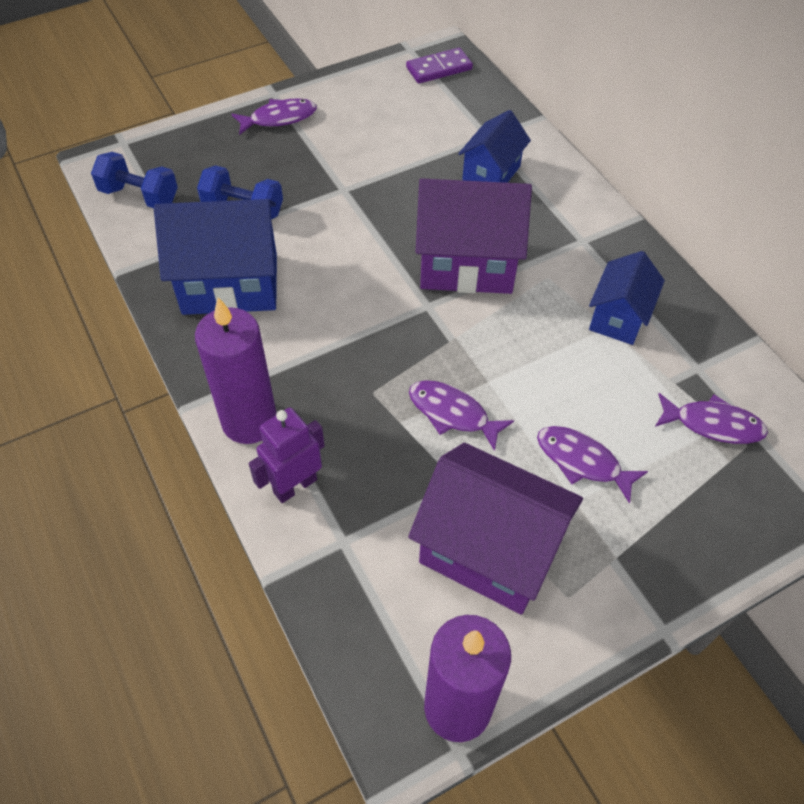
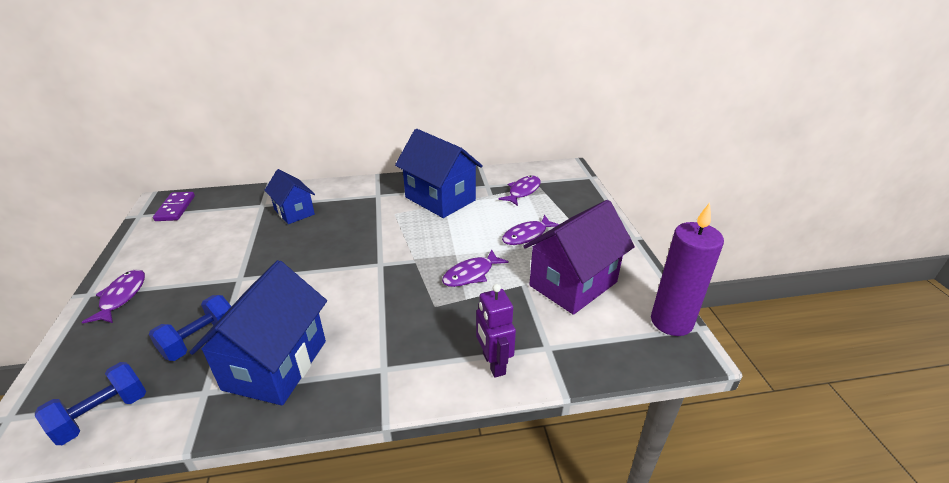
camera: 70 degrees left, 20 degrees down
(249, 421) = (423, 379): purple candle -> none
(466, 264) = (359, 240): purple house -> none
(618, 317) = (440, 199): blue house -> blue house, size x1.68

